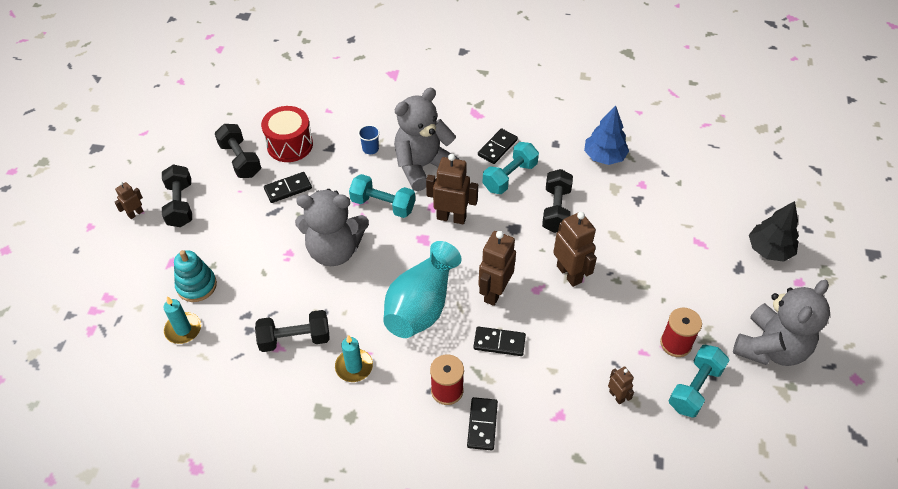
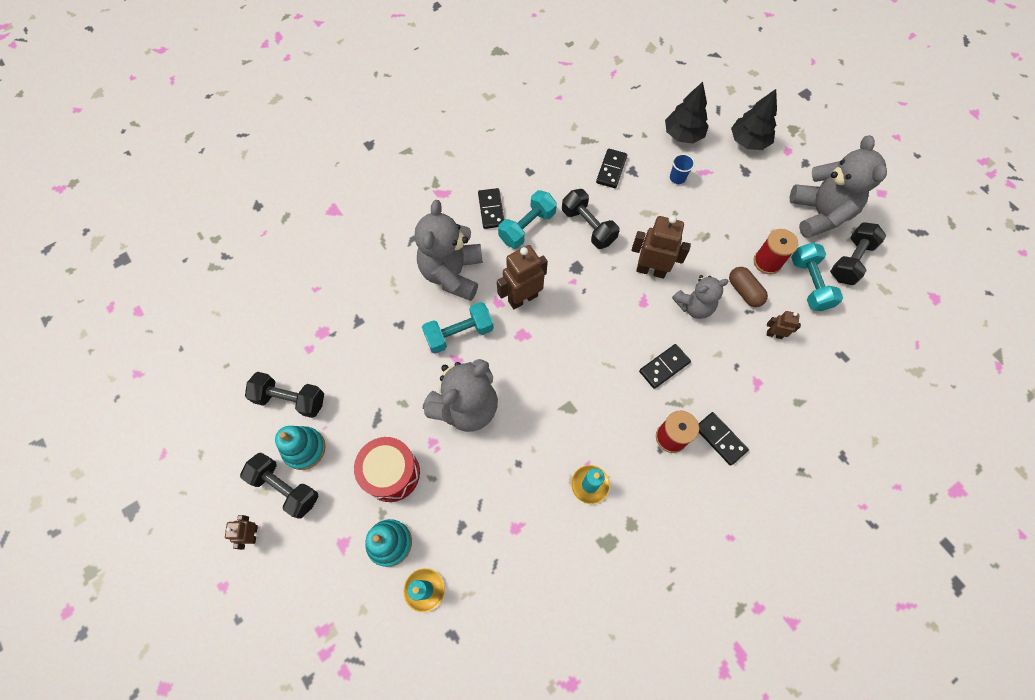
camera: 45 degrees left, 15 degrees up
(215, 193) = (304, 449): none -> turquoise stacking toy
(288, 189) = (365, 388): black domino -> black domino (611, 170)
(290, 145) = (319, 348): red drum -> red drum (391, 473)
(295, 339) = (522, 507): black dumbbell -> black dumbbell (850, 261)
(370, 149) = (393, 293): blue cup -> blue cup (677, 178)
(421, 306) = (581, 390): turquoise vase -> none
(494, 292) = (618, 331): brown robot -> none
(510, 177) = (527, 227): turquoise dumbbell -> turquoise dumbbell turned 45 degrees clockwise
(573, 324) = (694, 306): none -> grey teddy bear
(604, 156) = (574, 154): blue tree -> none
(629, 347) = (744, 291): none -> brown capsule
(714, 205) = (683, 134): none -> black tree

